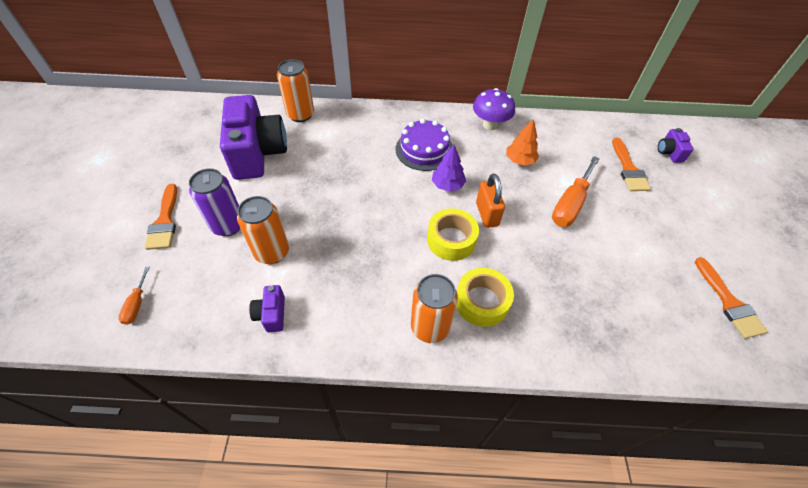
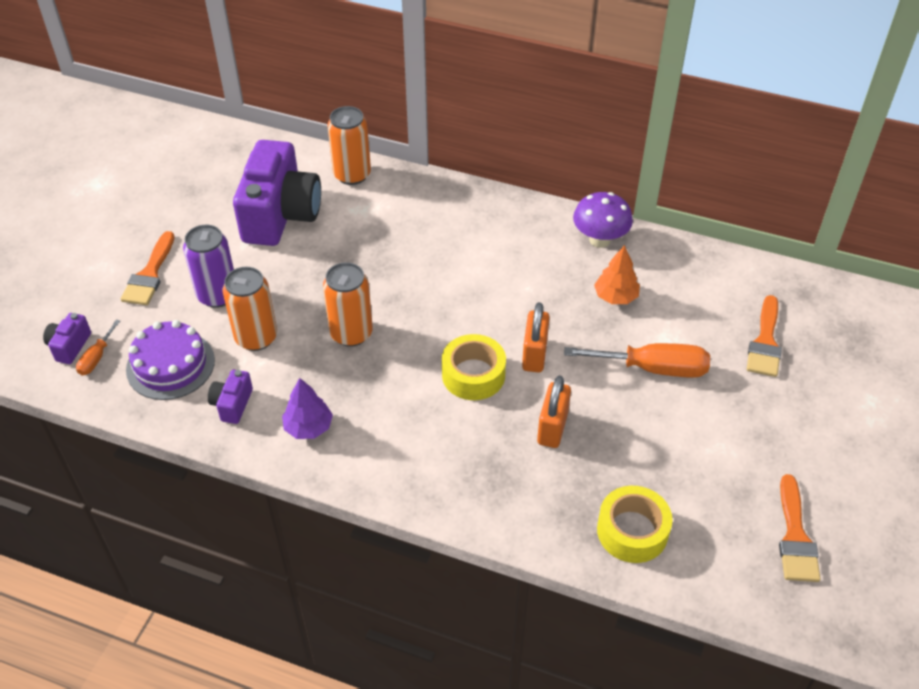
camera: 20 degrees right, 5 degrees down
(424, 149) = (493, 255): purple cake -> purple cake (170, 365)
(430, 327) = (401, 463): orange can -> orange can (351, 333)
(447, 185) = (501, 307): purple tree -> purple tree (308, 427)
(482, 302) = (476, 453): yellow tape -> yellow tape (632, 531)
(526, 266) = (552, 428): none -> orange padlock
(570, 204) = (653, 368): orange screwdriver -> orange screwdriver turned 135 degrees counterclockwise
(669, 152) = (842, 333): purple camera -> purple camera (69, 346)

